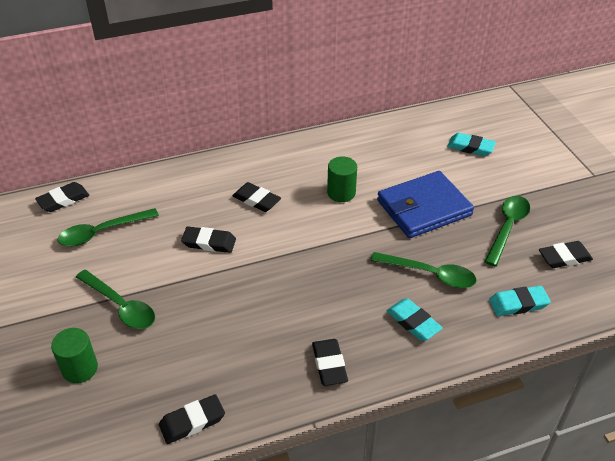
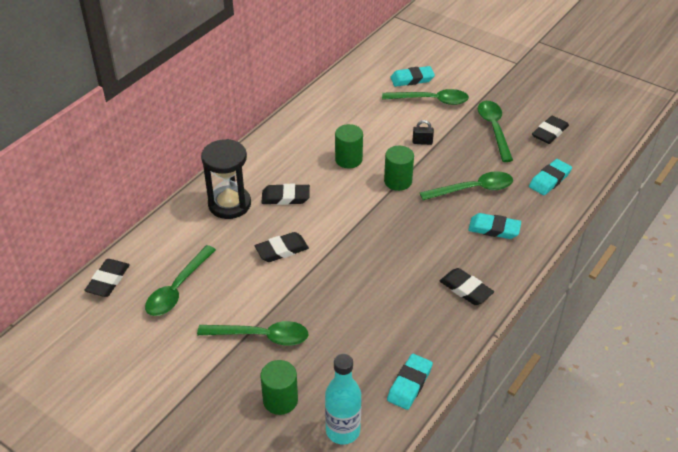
camera: 35 degrees left, 0 degrees up
(98, 427) = (343, 431): none -> turquoise bottle
(192, 421) = (409, 384): black eraser -> turquoise eraser
(207, 184) = (229, 204): none -> black hourglass
(366, 232) = (398, 181): none -> green cylinder
(424, 208) = (422, 142): blue wallet -> black padlock
(470, 174) = (431, 100): none -> green spoon

